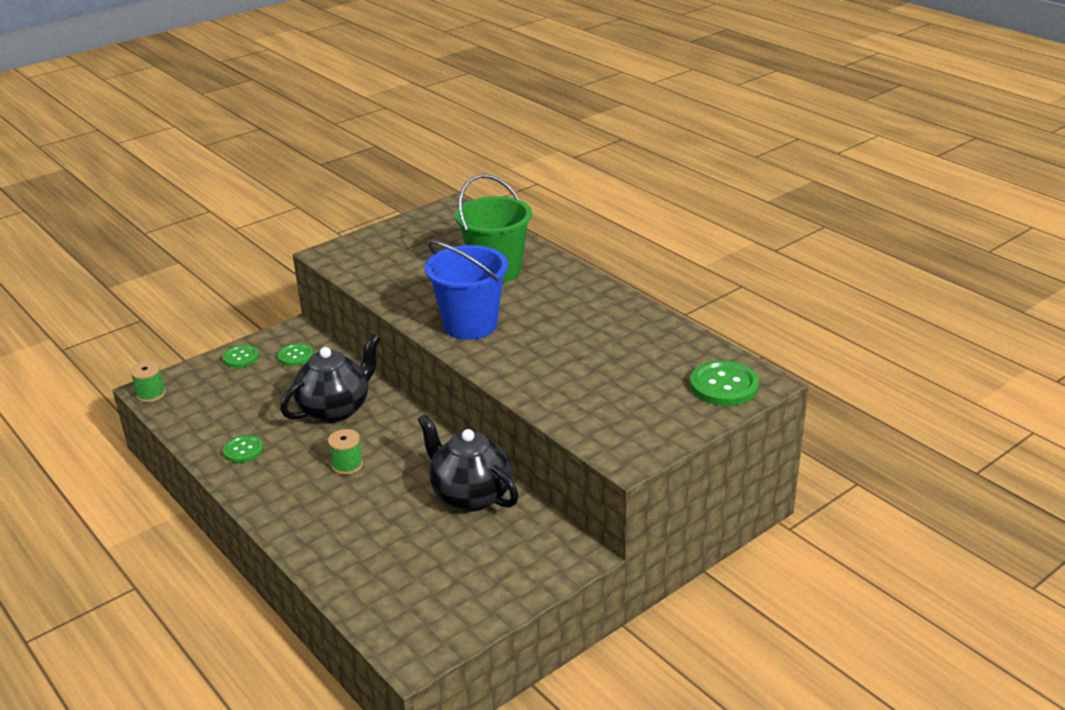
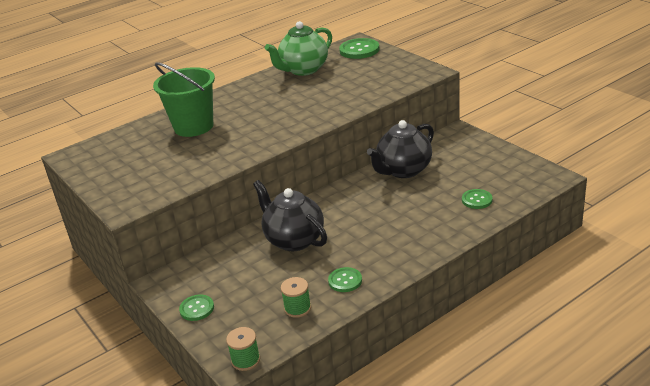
camera: 85 degrees left, 0 degrees up
(295, 356) = (205, 274): green button -> green button (477, 200)
(347, 465) = (368, 224): green spool -> green spool (297, 308)
(470, 325) = (271, 130): blue bucket -> none
(652, 337) = (303, 70): none -> green teapot

